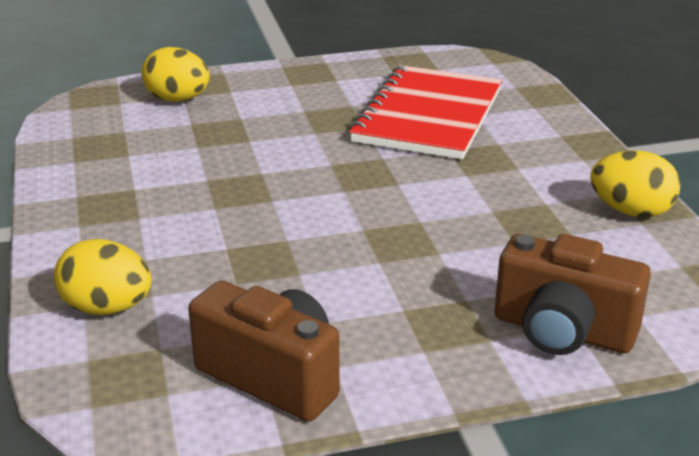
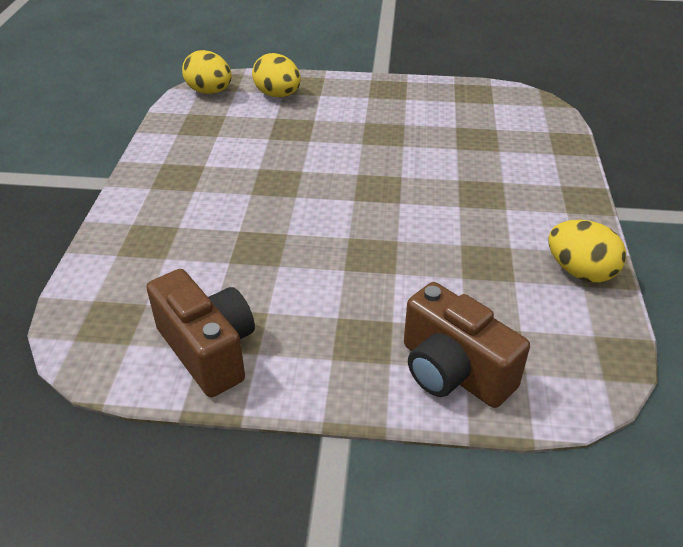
camera: 20 degrees right, 10 degrees up
(107, 308) = (129, 261): yellow egg -> yellow egg (209, 92)
(428, 116) = (460, 145): red notebook -> none

